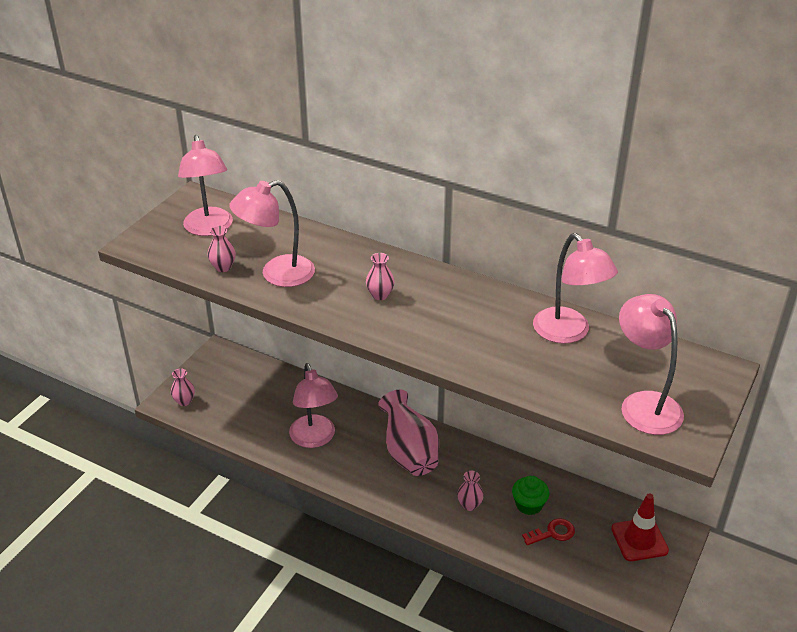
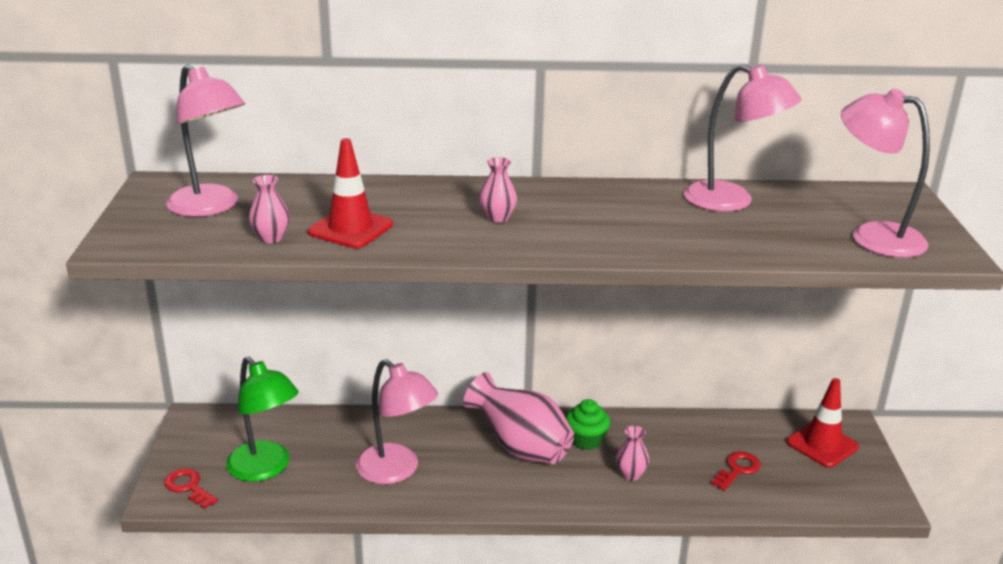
camera: 30 degrees left, 10 degrees down
(184, 401) = (188, 487): pink vase -> red key
(236, 405) = (265, 469): none -> green lamp
(277, 274) = (350, 229): pink lamp -> red traffic cone
(529, 505) = (690, 452): green cupcake -> green cupcake (586, 440)

